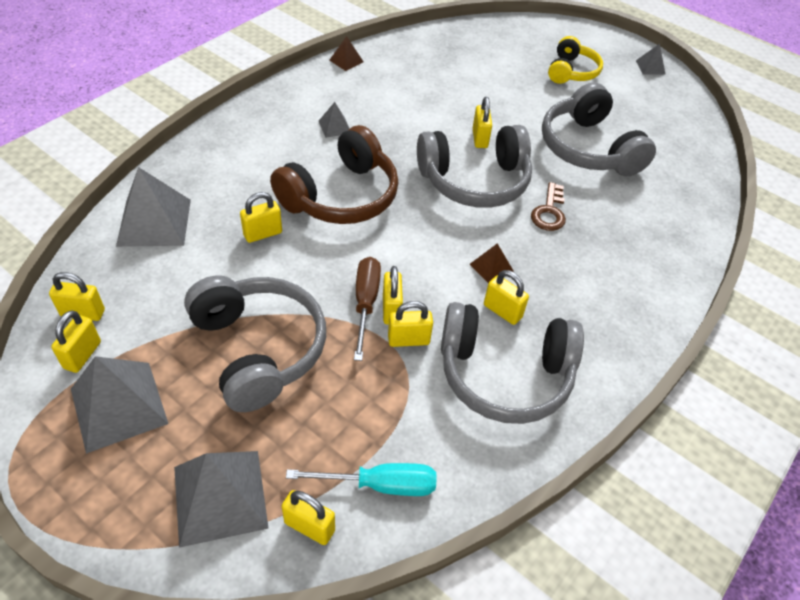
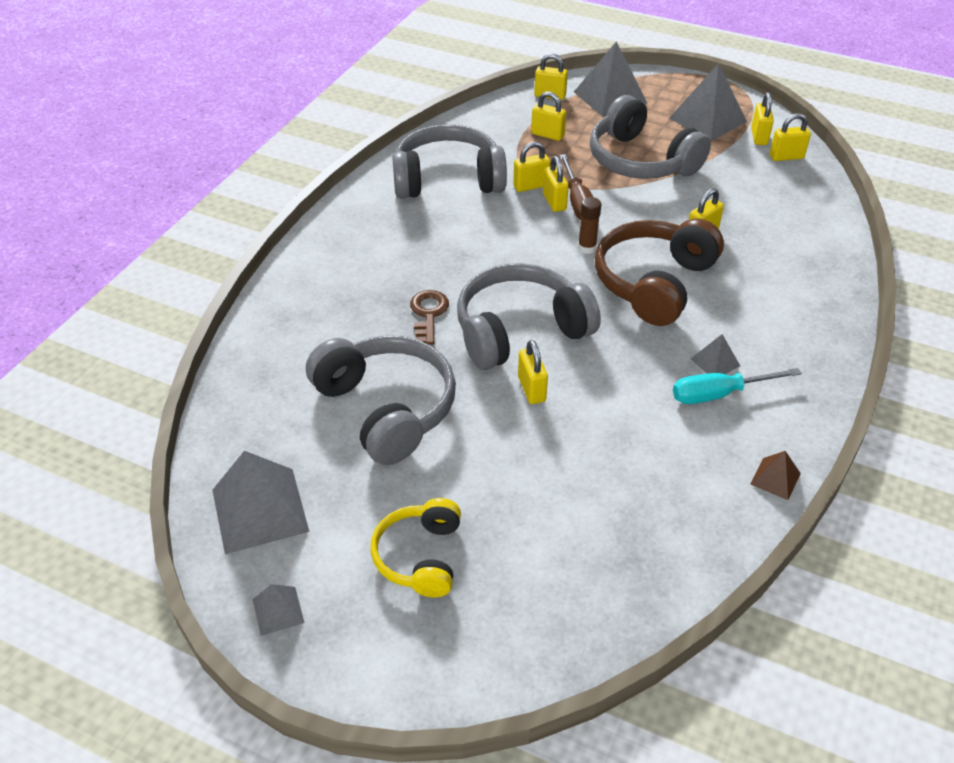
camera: 170 degrees right, 5 degrees down
(154, 222) = (803, 224): grey pyramid -> grey pyramid (259, 510)
(380, 484) = (516, 116): turquoise screwdriver -> turquoise screwdriver (719, 394)
(383, 245) = (587, 247): none -> brown glue stick
(491, 267) = (478, 249): brown pyramid -> none
(502, 311) = (459, 218): yellow padlock -> yellow padlock (547, 135)

